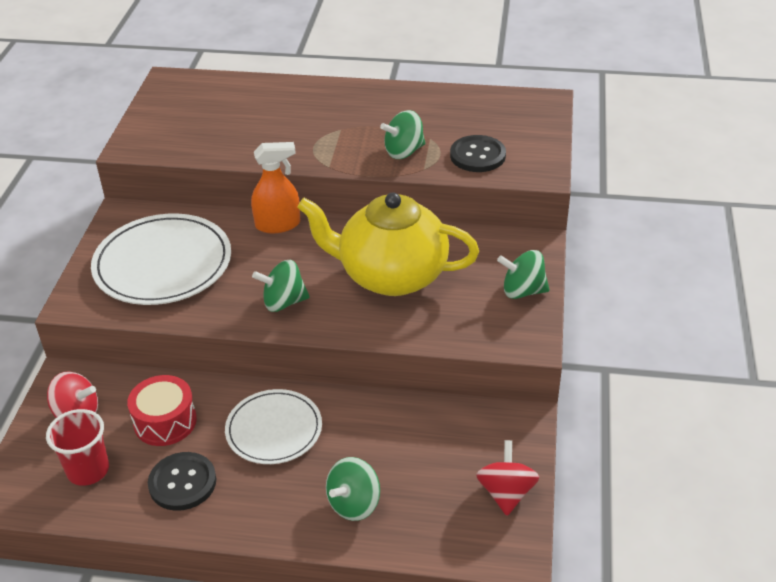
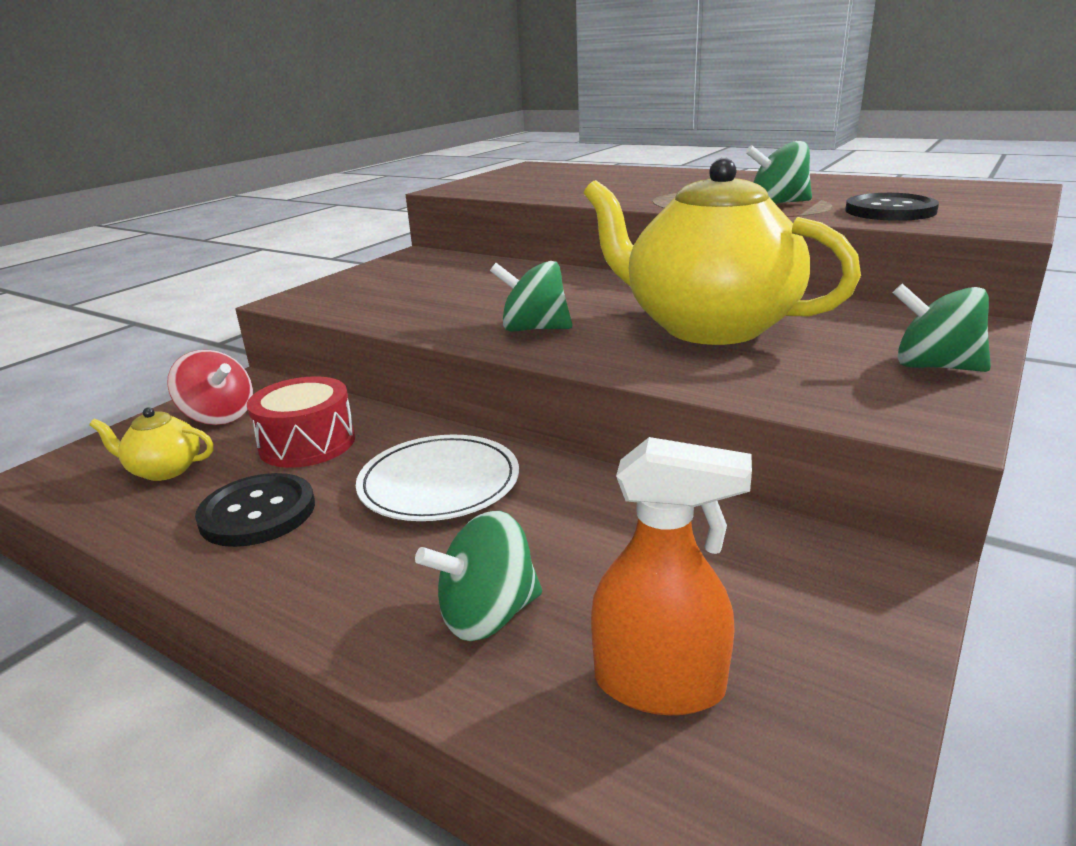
camera: 25 degrees right, 15 degrees down
(88, 470) = (164, 470): red cup -> yellow teapot
(163, 264) = (419, 286): white plate -> none
(278, 224) = (582, 275): orange spray bottle -> orange spray bottle (660, 685)
(506, 493) = (818, 689): red spinning top -> none

